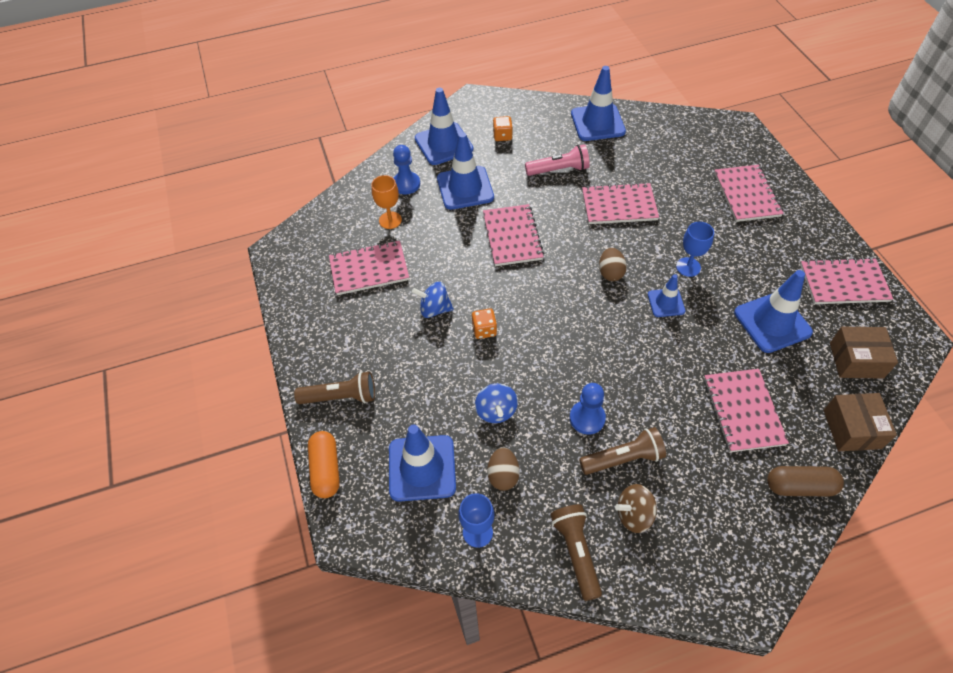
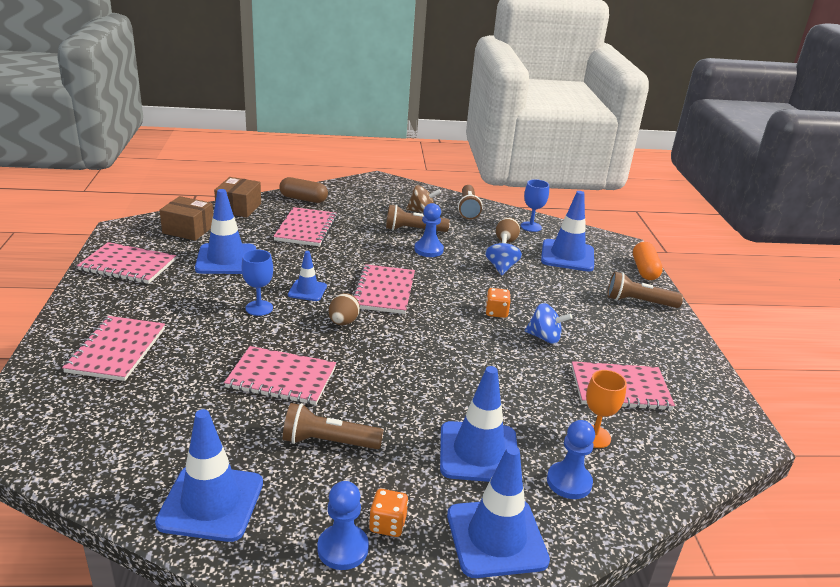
camera: 170 degrees left, 25 degrees down
(512, 236) = (435, 379): pink notebook -> pink notebook (384, 291)
(519, 120) = (343, 548): none -> blue pawn
(559, 170) = (328, 442): pink flashlight -> brown flashlight

